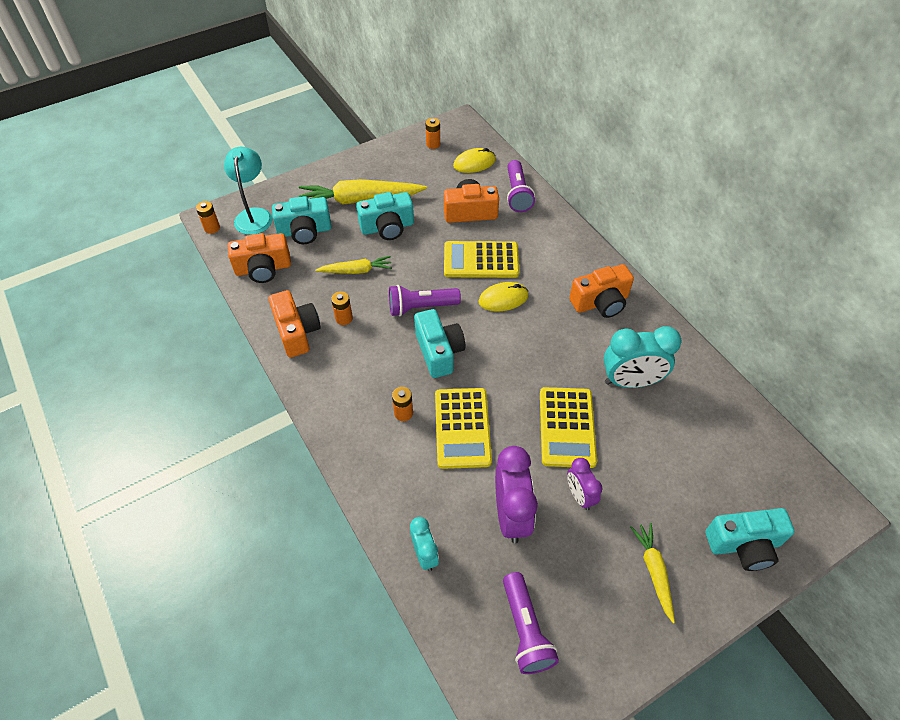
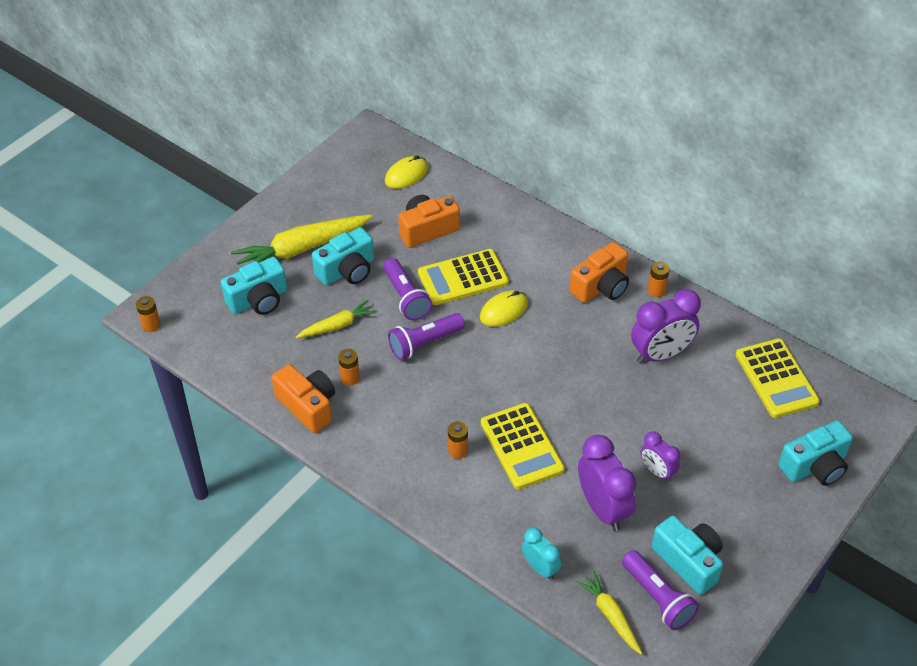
camera: 20 degrees left, 5 degrees down
(254, 215) = (191, 298): turquoise lamp -> none
(263, 269) = (235, 352): orange camera -> none
(433, 144) = (351, 165): orange battery -> orange battery (656, 290)
(439, 352) = (464, 382): turquoise camera -> turquoise camera (688, 561)
(517, 194) = (468, 197): purple flashlight -> purple flashlight (406, 297)
(567, 427) = (619, 415): yellow calculator -> yellow calculator (776, 378)
(630, 381) = (661, 354): turquoise clock -> purple clock
(654, 571) = (747, 513): yellow carrot -> yellow carrot (610, 615)

